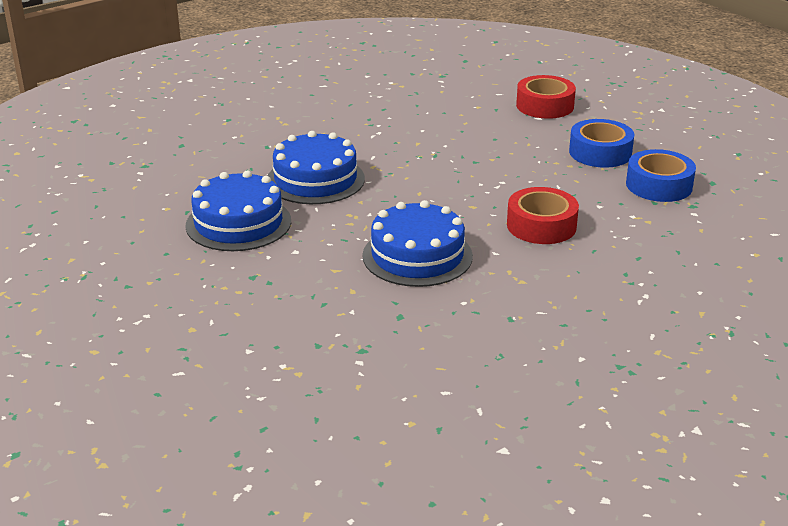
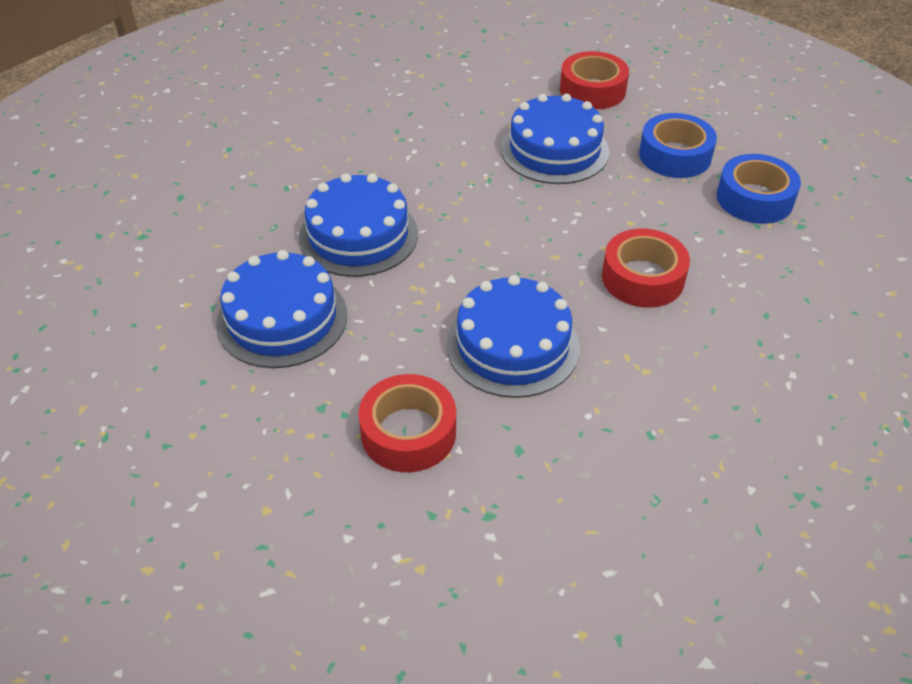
camera: 10 degrees left, 15 degrees up
(315, 297) = (408, 432): none -> red tape
(497, 141) = (554, 150): none -> blue cake

